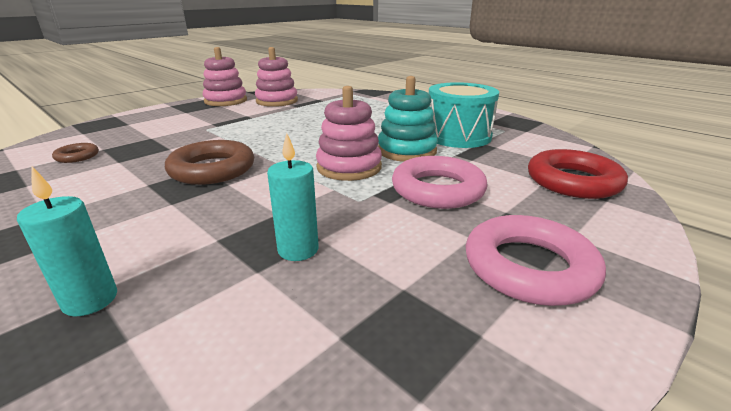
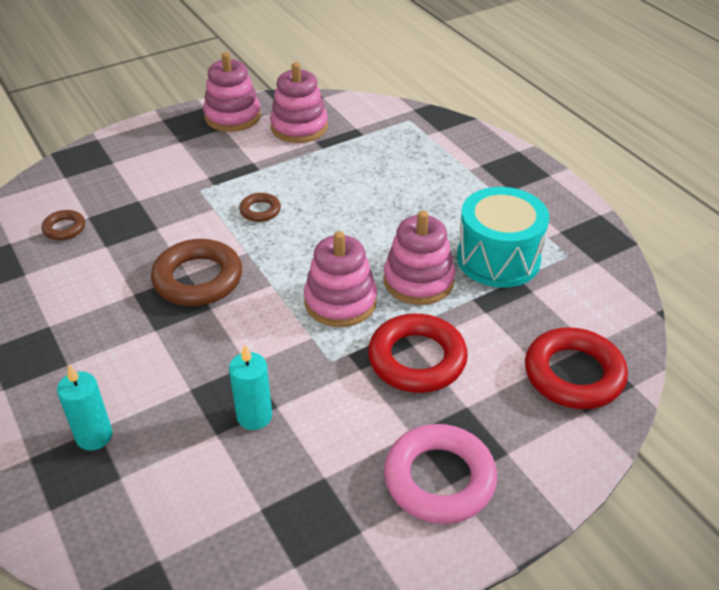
camera: 15 degrees right, 15 degrees up
(259, 133) = (260, 210): none -> brown ring
(406, 151) = (418, 281): turquoise stacking toy -> pink stacking toy
(437, 189) = (417, 359): pink ring -> red ring

